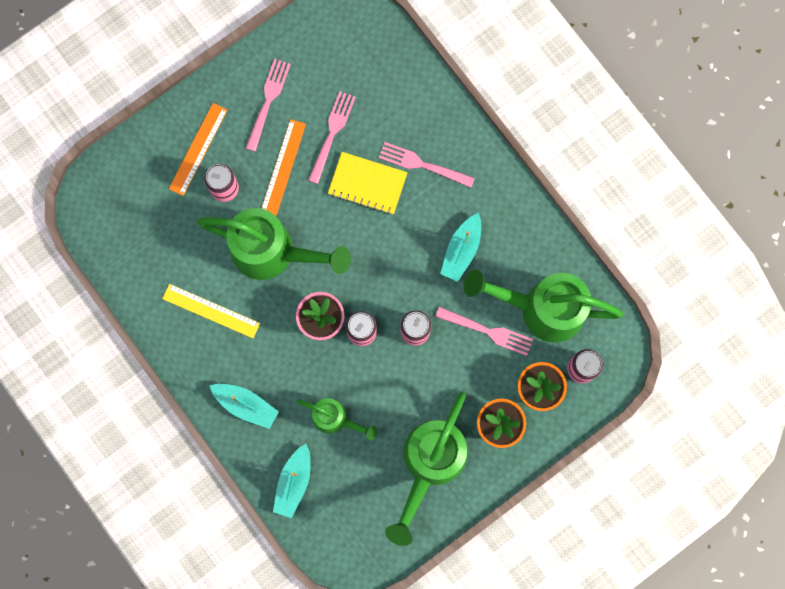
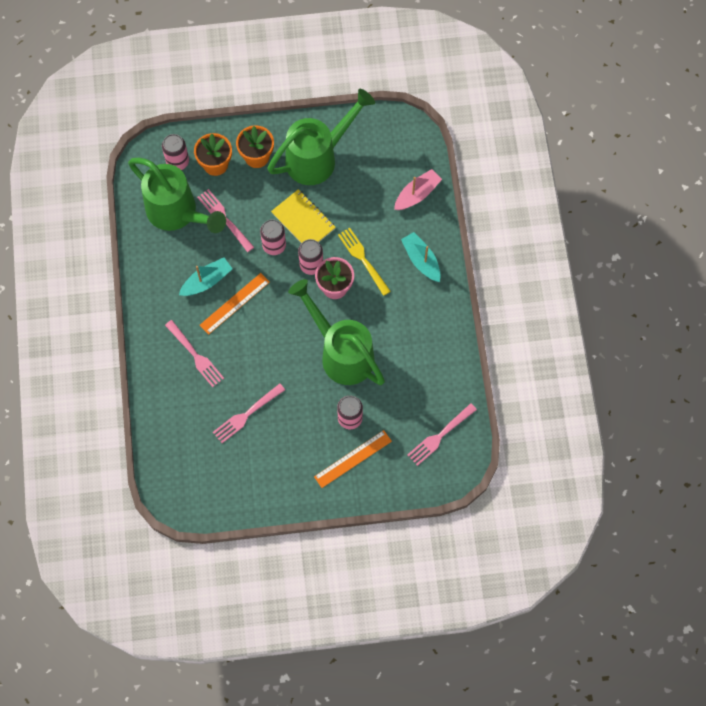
camera: 150 degrees left, 10 degrees down
(211, 311) = (410, 336): yellow ruler -> none
(268, 101) = (279, 465): pink fork -> pink fork (440, 436)
(283, 167) = (297, 410): orange ruler -> orange ruler (234, 303)
(294, 482) = (417, 194): turquoise boat -> pink boat
(310, 370) = (363, 259): none -> yellow fork
(335, 419) = (364, 218): green watering can -> none
(367, 184) = (243, 364): yellow notebook -> yellow notebook (303, 220)

